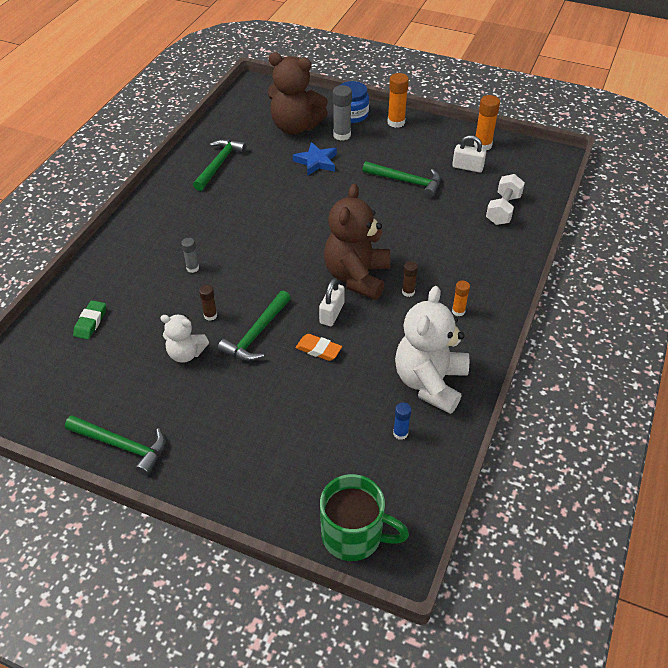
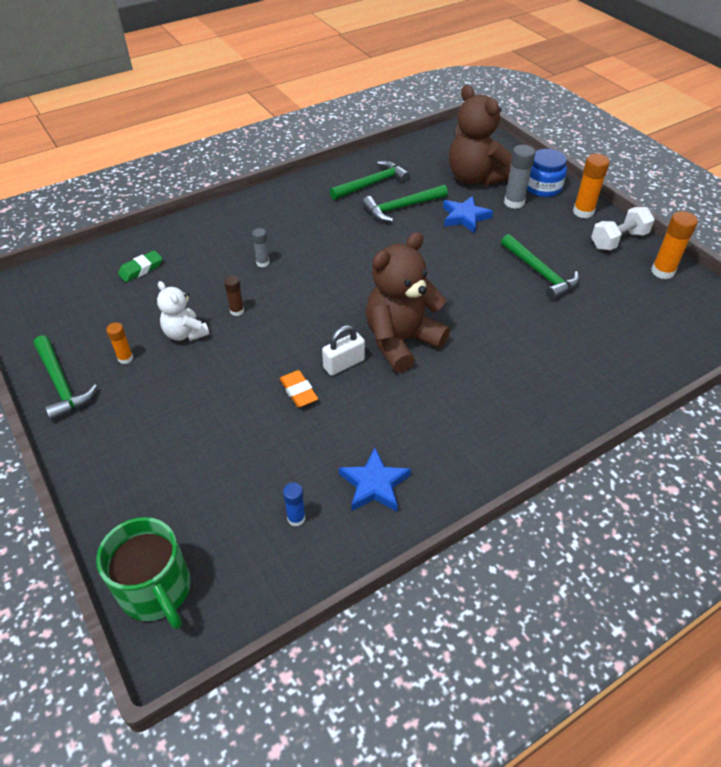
camera: 35 degrees right, 0 degrees up
(256, 334) = (259, 347): green hammer -> green hammer (401, 207)
(408, 292) = (439, 381): brown glue stick -> none
(430, 382) = (374, 484): white teddy bear -> blue star
(458, 311) = (473, 428): orange glue stick -> orange glue stick (125, 358)
(467, 167) = (623, 287): white padlock -> none
(503, 209) = (625, 348): white dumbbell -> white dumbbell (618, 240)

